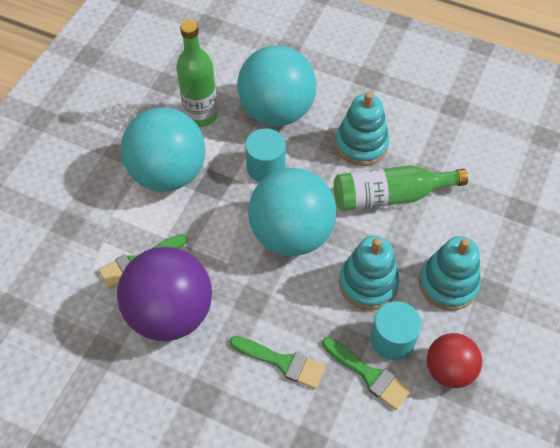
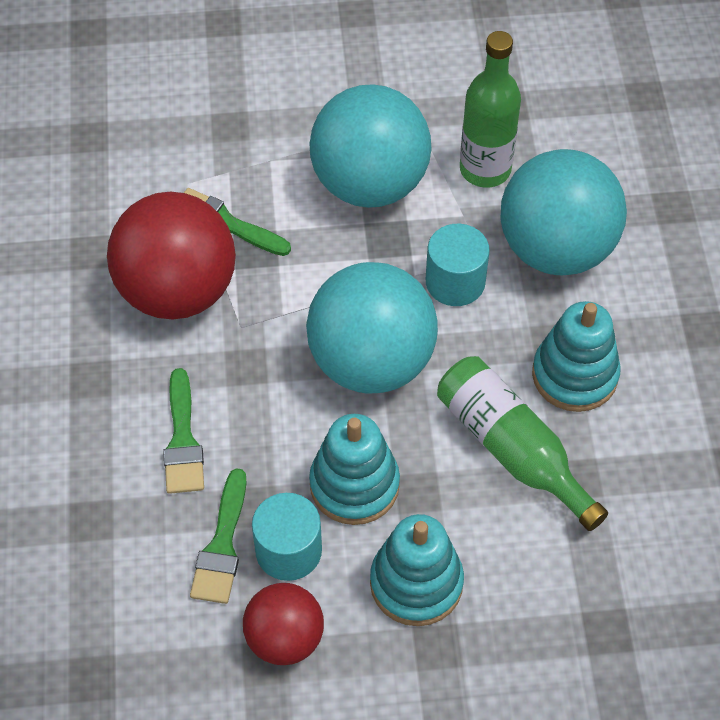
camera: 60 degrees right, 0 degrees up
(170, 313) = (178, 291): purple ball -> red ball

